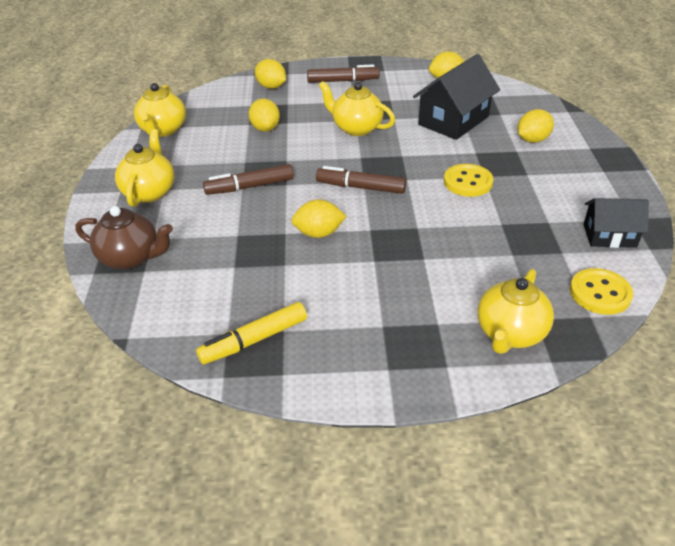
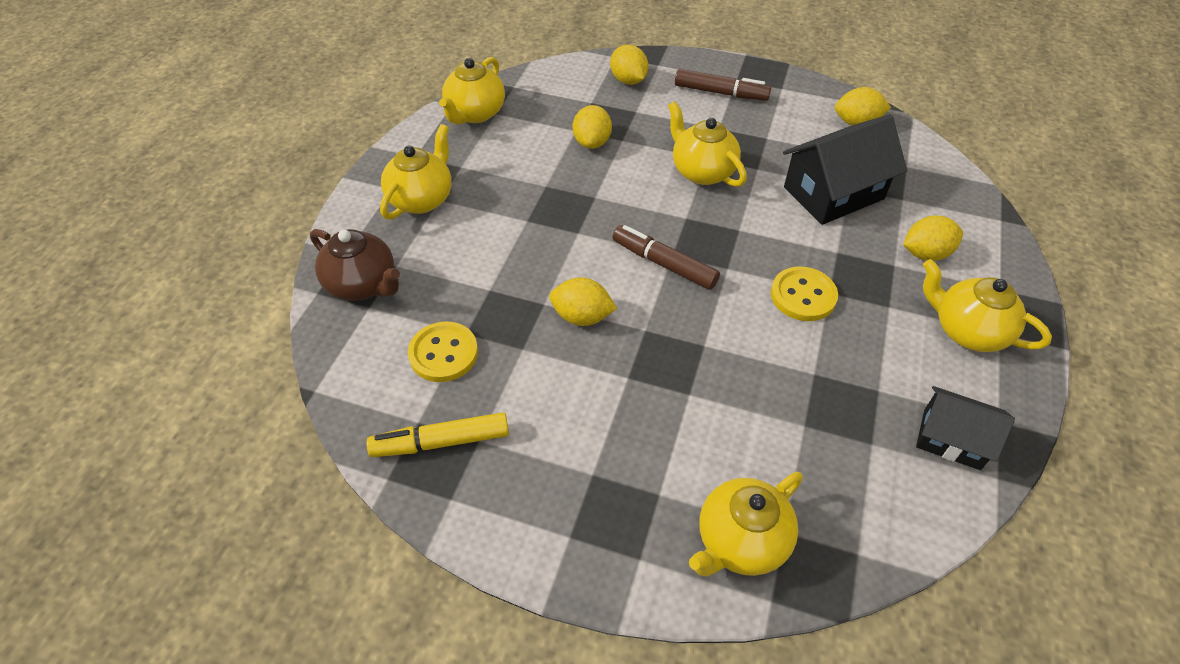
camera: 20 degrees right, 10 degrees up
(249, 187) = (534, 224): brown marker -> none
(584, 175) = (967, 331): none -> yellow teapot
(600, 293) = (889, 523): yellow button -> yellow button (443, 353)

